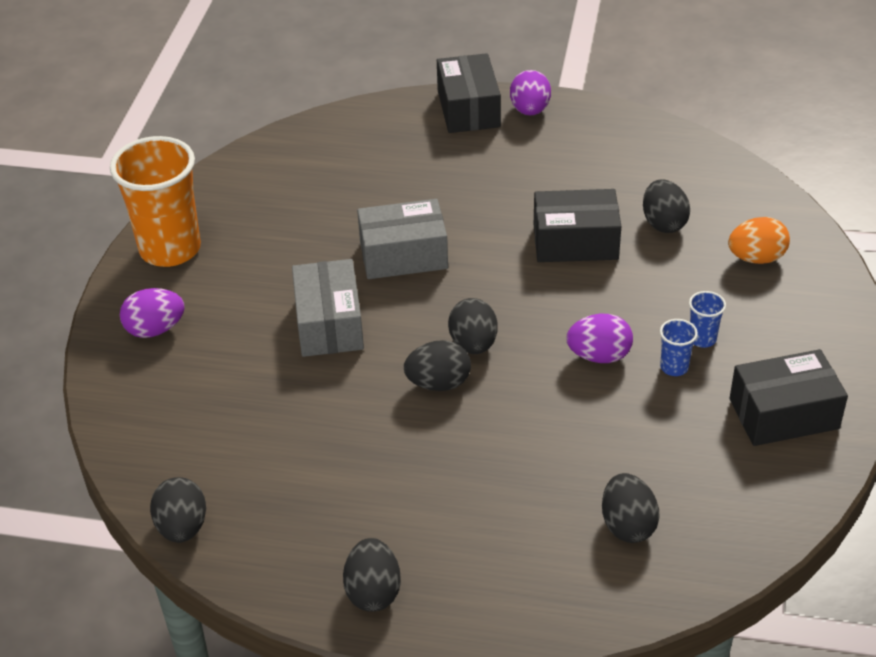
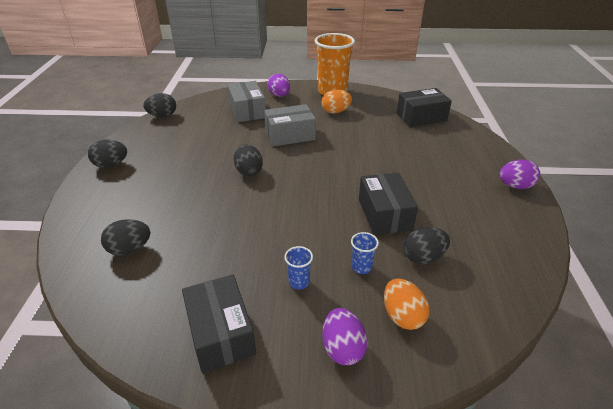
camera: 80 degrees right, 5 degrees down
(258, 254) = (335, 112): none -> orange egg
(403, 255) = (349, 151): grey box -> grey box (247, 111)
(468, 109) = (497, 161): black box -> black box (421, 117)
(473, 344) = (280, 180): black egg -> none
(599, 356) = (276, 230): purple egg -> purple egg (342, 348)
(674, 367) = (268, 267): blue cup -> blue cup (361, 267)

